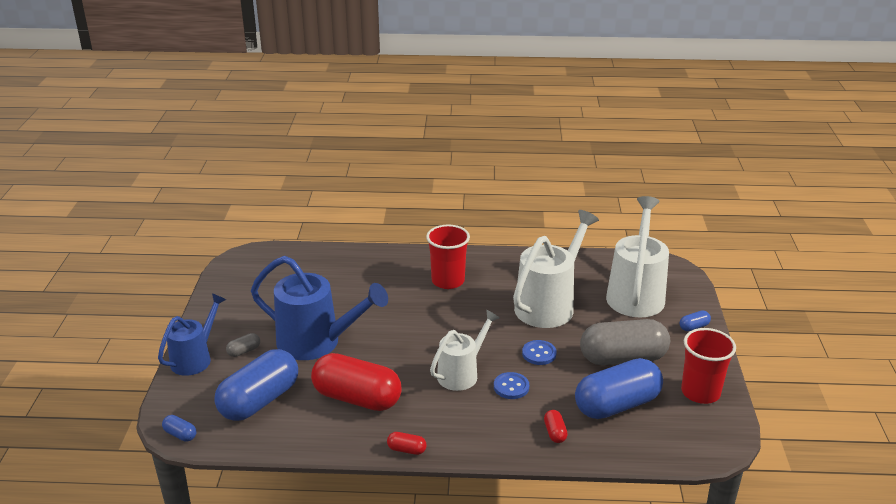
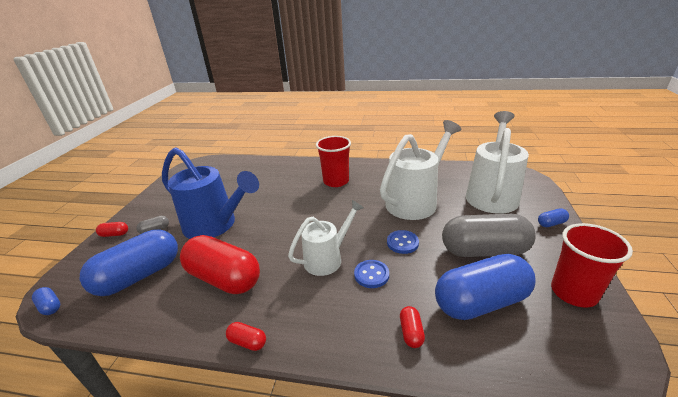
camera: 10 degrees right, 0 degrees up
(195, 358) = (115, 234): blue watering can -> red capsule

